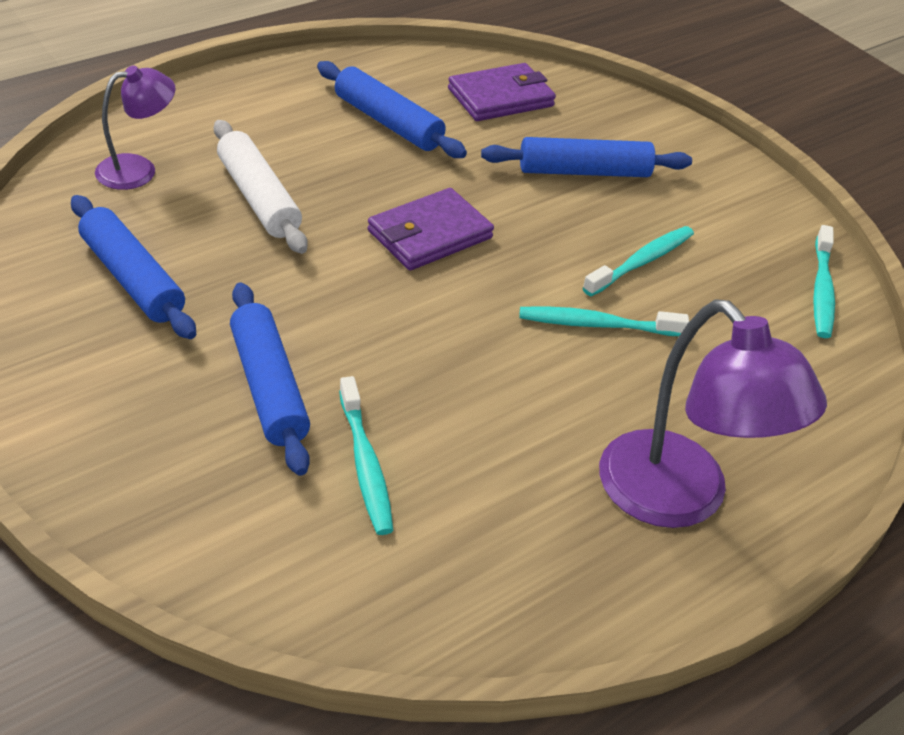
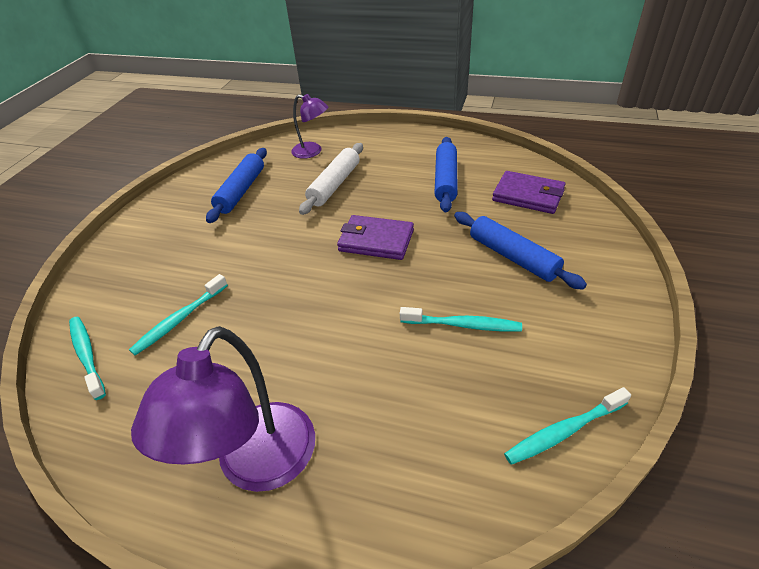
camera: 60 degrees right, 0 degrees up
(269, 387) = (207, 262): blue rolling pin -> none
(597, 325) = (379, 339): turquoise toothbrush -> turquoise toothbrush (87, 355)

